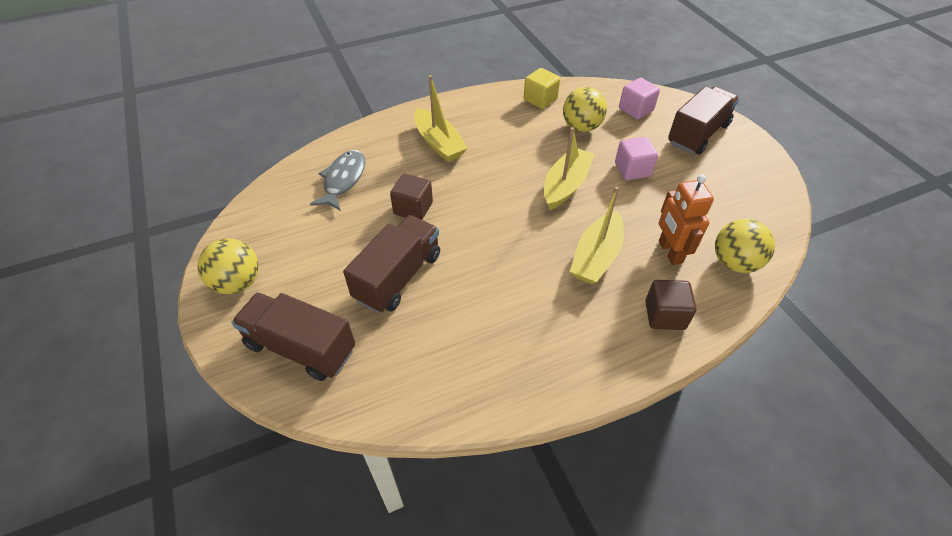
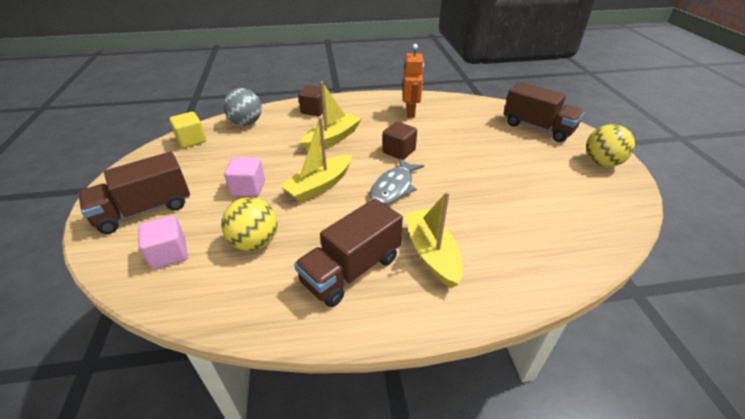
camera: 165 degrees left, 10 degrees down
(343, 180) = (541, 229): grey fish -> grey fish (393, 187)
(398, 277) = (478, 149): brown truck -> brown truck (351, 270)
(413, 208) = (465, 190): brown cube -> brown cube (399, 151)
(540, 99) = (272, 298): yellow cube -> yellow cube (191, 140)
(669, 252) = (280, 133): orange robot -> orange robot (410, 112)
(734, 263) = (246, 123): yellow ball -> grey ball

